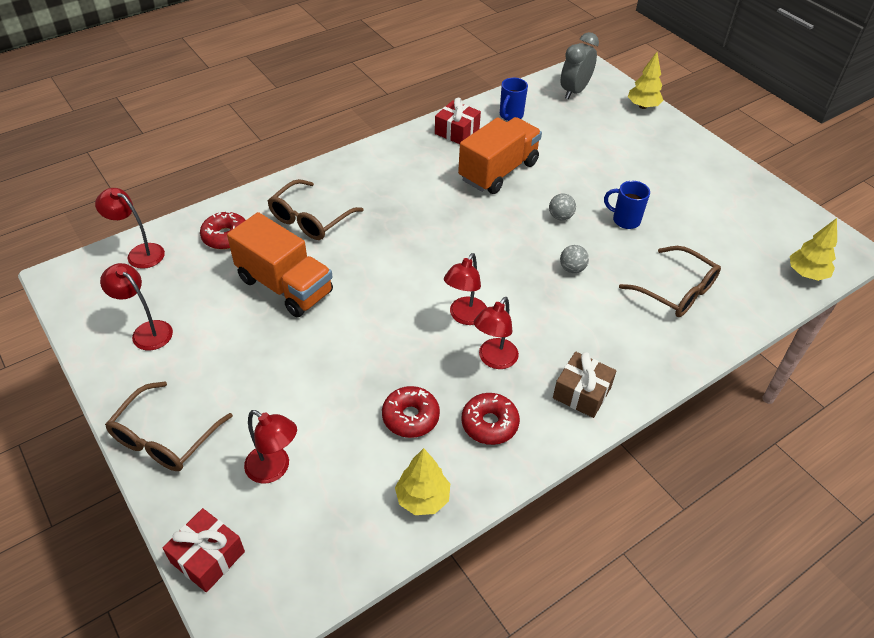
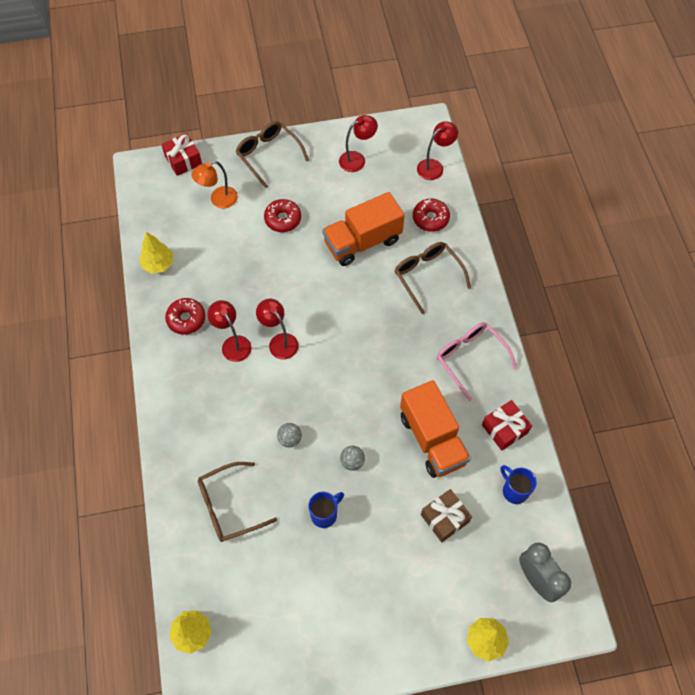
camera: 115 degrees right, 15 degrees up
(274, 469) = (218, 200): red lamp -> orange lamp
(396, 167) = (470, 358): none -> pink glasses
(410, 417) = (215, 278): red donut -> red donut (283, 219)
(582, 393) = (178, 385): brown gift -> brown gift (444, 518)

